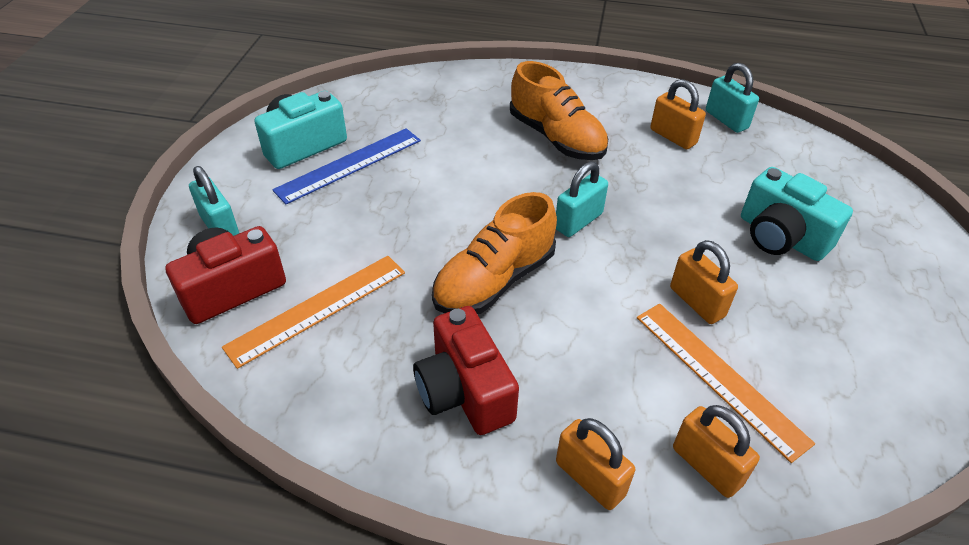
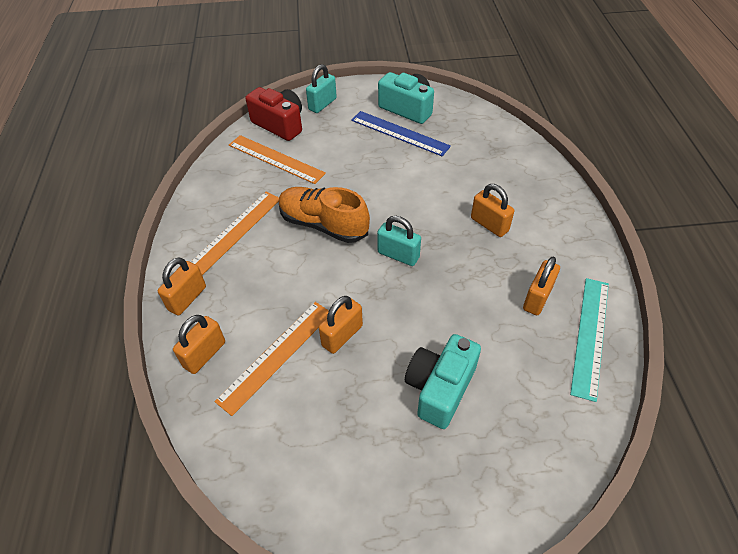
camera: 75 degrees right, 5 degrees up
(464, 391) = (234, 232): red camera -> orange ruler
(556, 138) = (489, 224): orange shoe -> orange padlock
(726, 120) = (590, 336): turquoise padlock -> turquoise ruler

